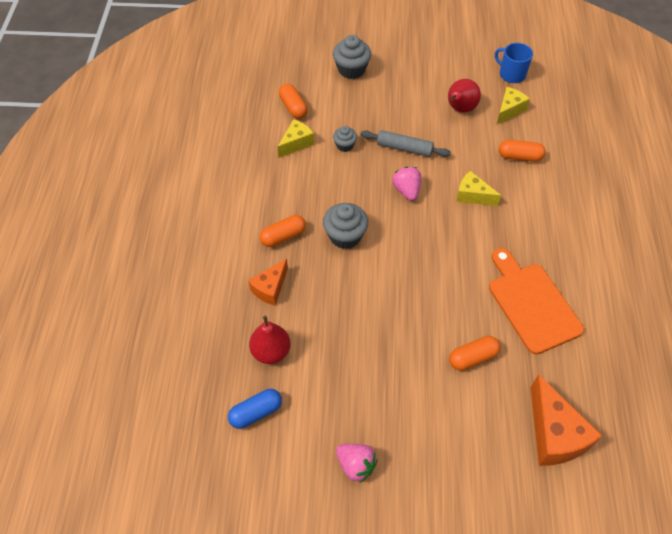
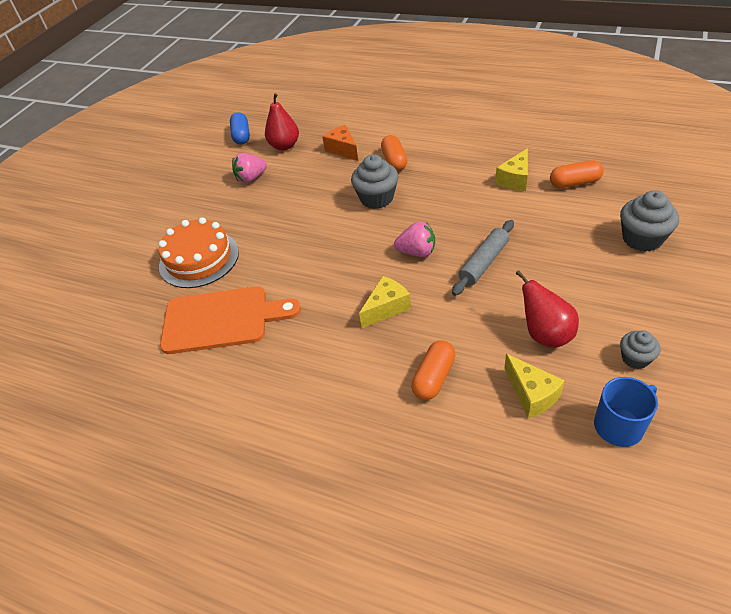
camera: 115 degrees right, 10 degrees down
(296, 143) = (515, 180): yellow cheese -> yellow cheese turned 60 degrees clockwise
(345, 145) = (502, 214): grey cupcake -> grey cupcake (635, 358)
(356, 465) = (168, 177): pink strawberry -> pink strawberry (251, 178)
(473, 357) = (199, 259): orange capsule -> orange cake
(554, 434) = (94, 295): orange cheese -> none

